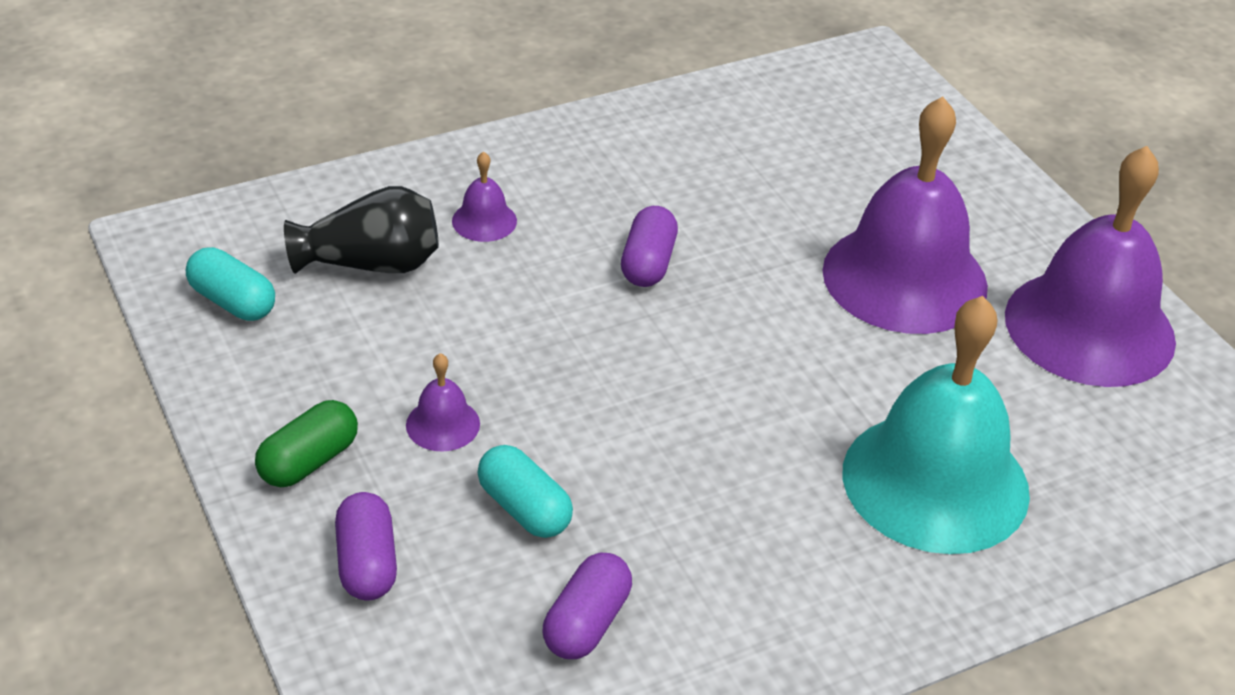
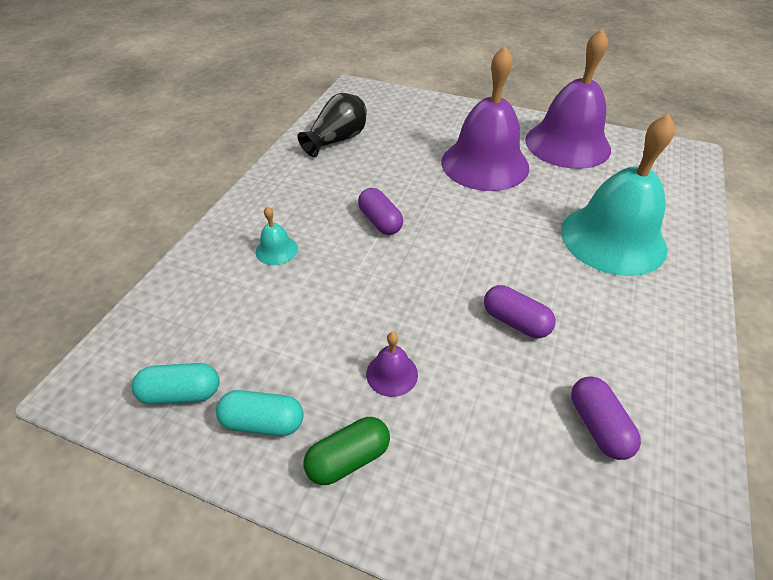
camera: 40 degrees left, 5 degrees up
(309, 461) = (348, 459): green capsule -> green capsule turned 60 degrees clockwise
(367, 563) = (459, 495): purple capsule -> purple capsule (515, 321)
(371, 263) = (242, 312): black vase -> black vase (337, 140)
(484, 221) = (276, 250): purple bell -> turquoise bell
(524, 509) = (490, 388): turquoise capsule -> turquoise capsule (263, 422)

